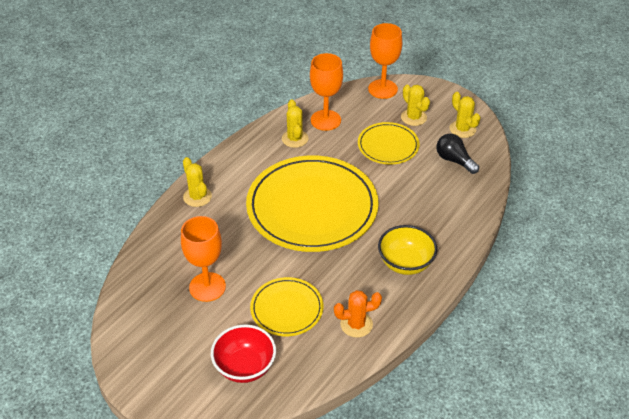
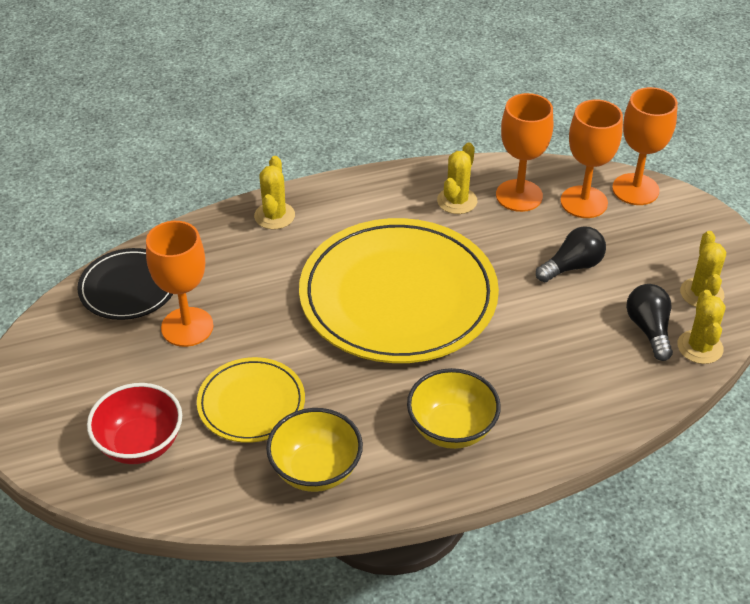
camera: 35 degrees right, 0 degrees up
(147, 283) = (128, 287): none -> black plate
(356, 324) = (316, 470): orange cactus -> yellow bowl
(362, 108) = (584, 202): none -> orange goblet
(388, 146) = (572, 266): yellow plate -> black light bulb
(413, 117) = (644, 246): yellow cactus -> yellow cactus (700, 347)

